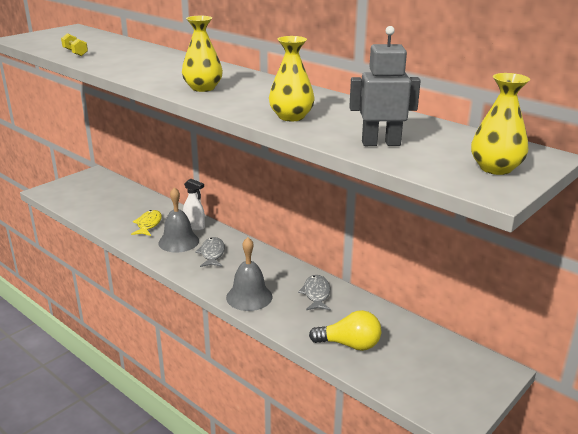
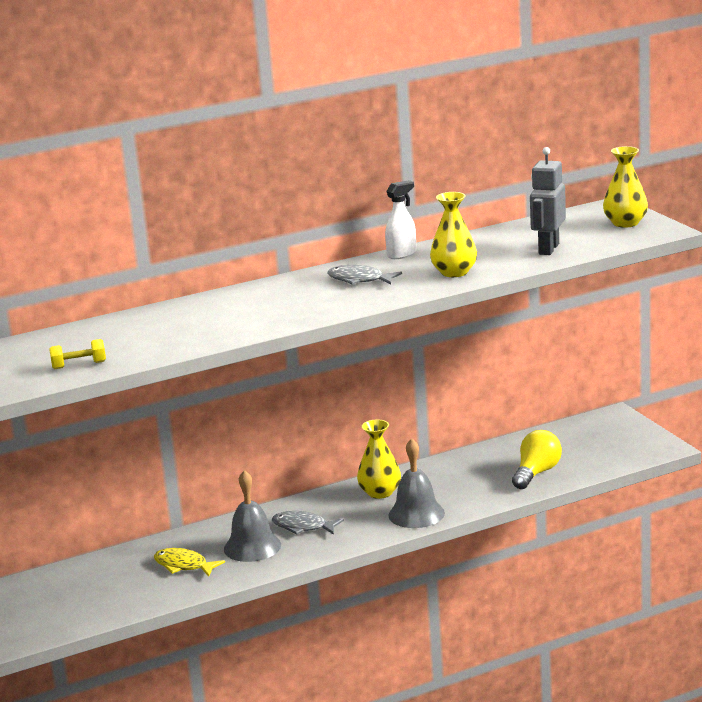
camera: 65 degrees left, 5 degrees down
(194, 226) = (221, 532): white spray bottle -> white spray bottle (402, 254)
(203, 88) = (324, 302): yellow vase -> yellow vase (380, 492)
(316, 294) = (439, 476): grey fish -> grey fish (359, 280)

